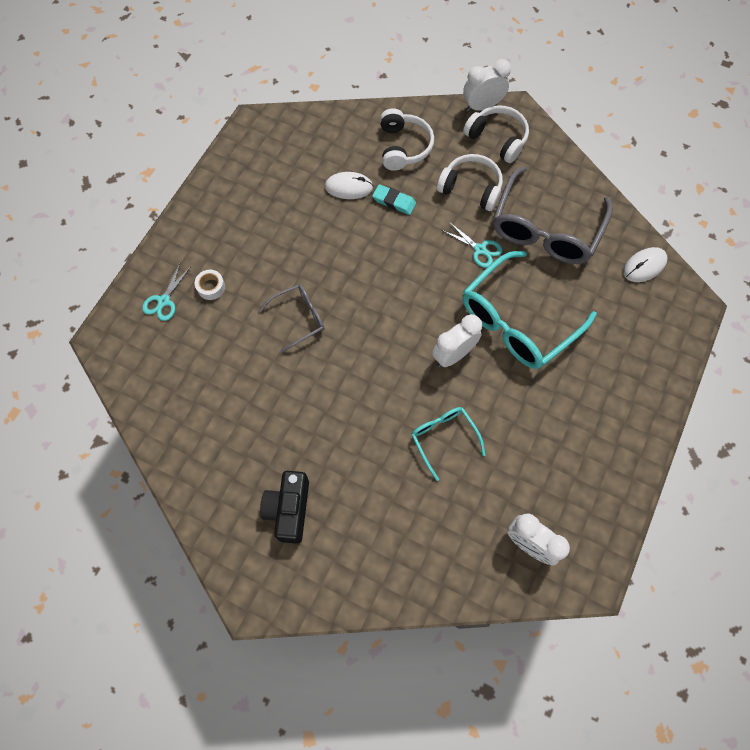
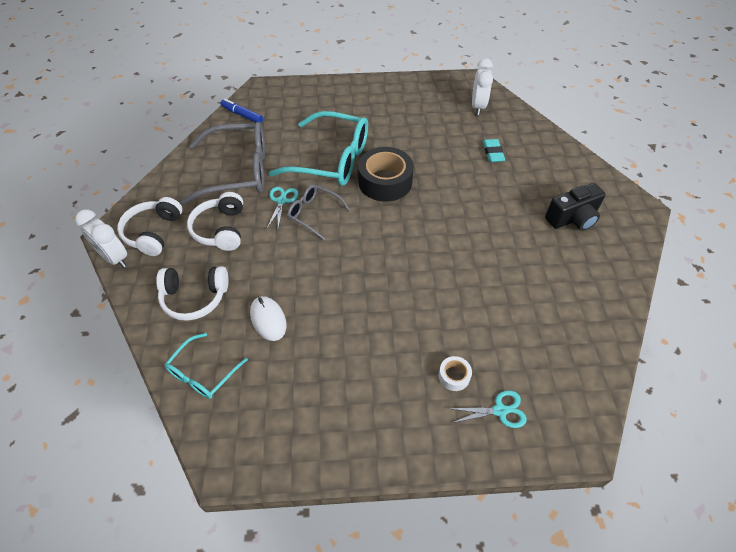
camera: 120 degrees left, 15 degrees down
(298, 318) = (430, 288): grey glasses -> grey glasses (314, 214)
(394, 201) = (265, 276): turquoise eraser -> turquoise eraser (493, 153)
(403, 147) = (195, 297): white headphones -> white headphones turned 150 degrees counterclockwise
(444, 438) = (450, 163): turquoise glasses -> turquoise glasses (203, 373)
(453, 355) = (385, 182): white clock -> black tape
(644, 266) = (242, 115): white mouse -> blue marker

